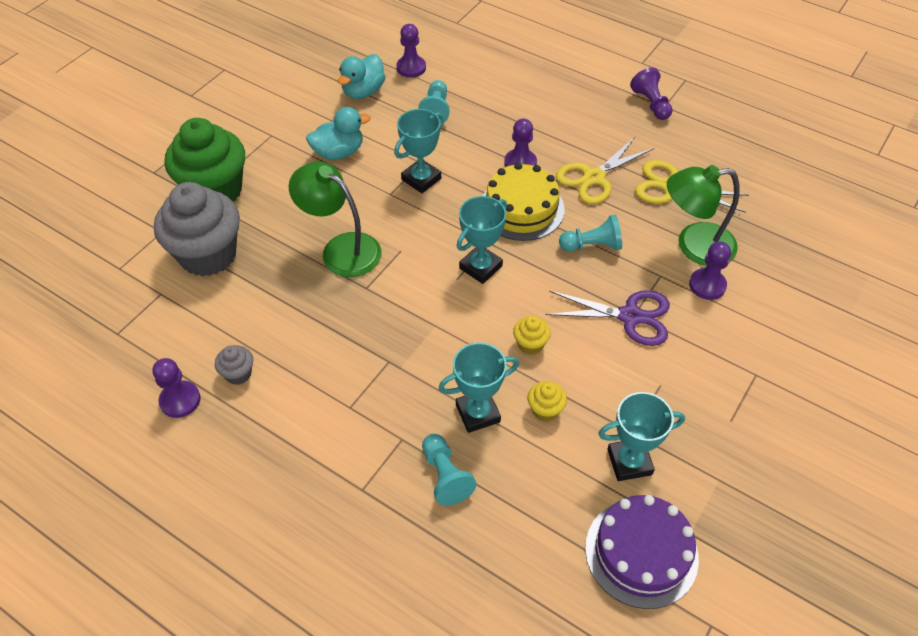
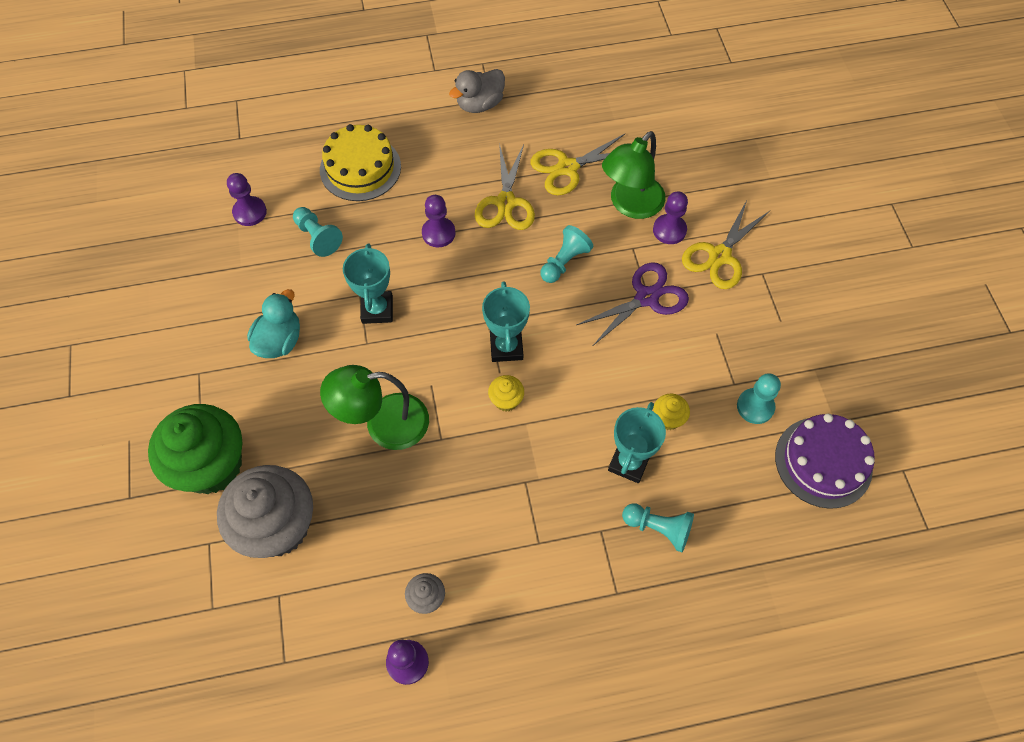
camera: 45 degrees left, 10 degrees up
(363, 91) = (233, 267): turquoise duck -> none
(521, 208) = (482, 272): yellow cake -> yellow cake (360, 168)
(530, 344) = (606, 378): yellow cupcake -> yellow cupcake (506, 400)
(629, 462) = (755, 407): turquoise trophy -> turquoise pawn
(651, 104) = (480, 104): purple pawn -> grey duck
(730, 334) = (719, 256): none -> yellow scissors

